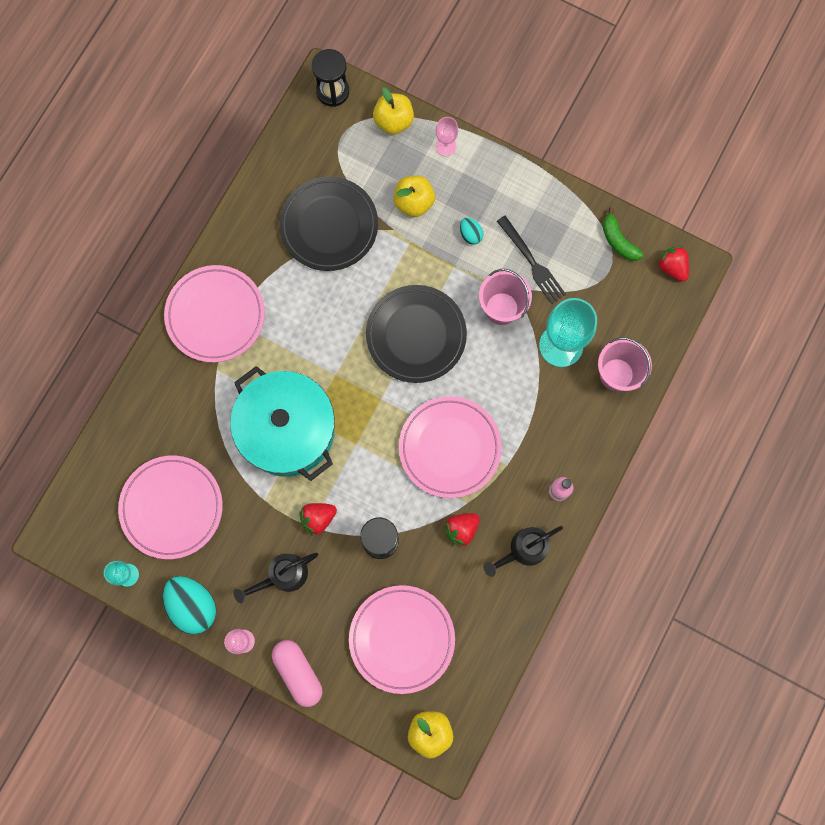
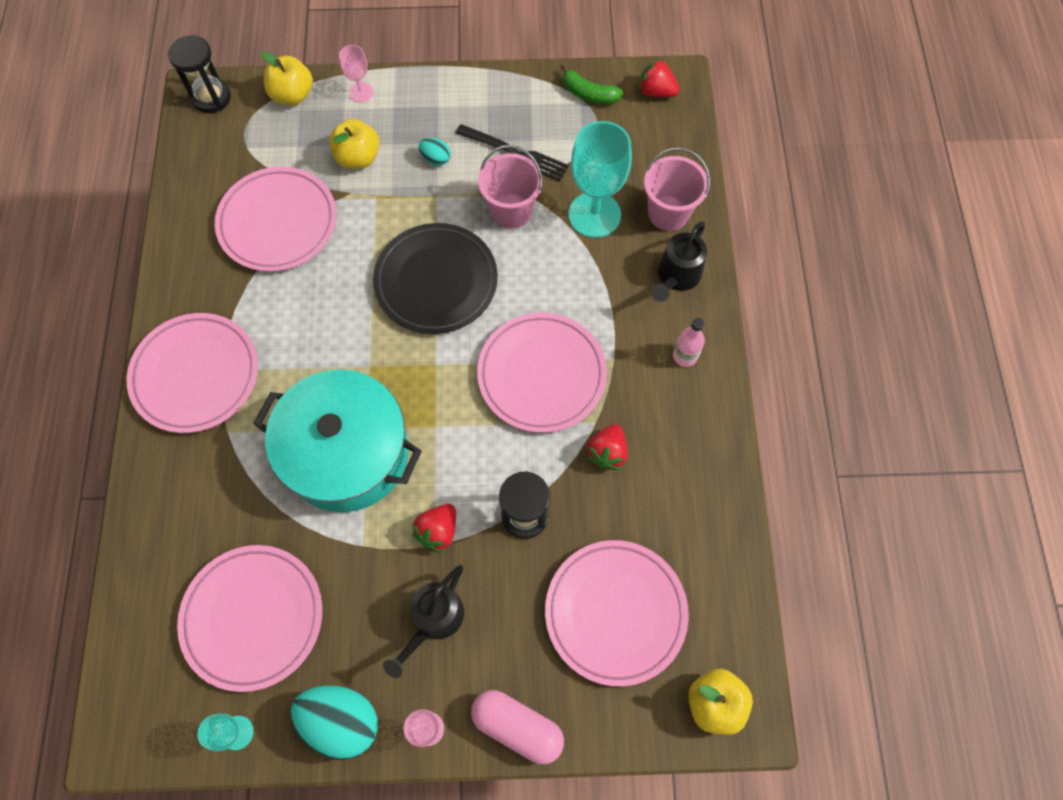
camera: 30 degrees left, 10 degrees down
(329, 226) = (278, 222): black plate -> pink plate
(523, 550) = (687, 437): black watering can -> black watering can (676, 277)

